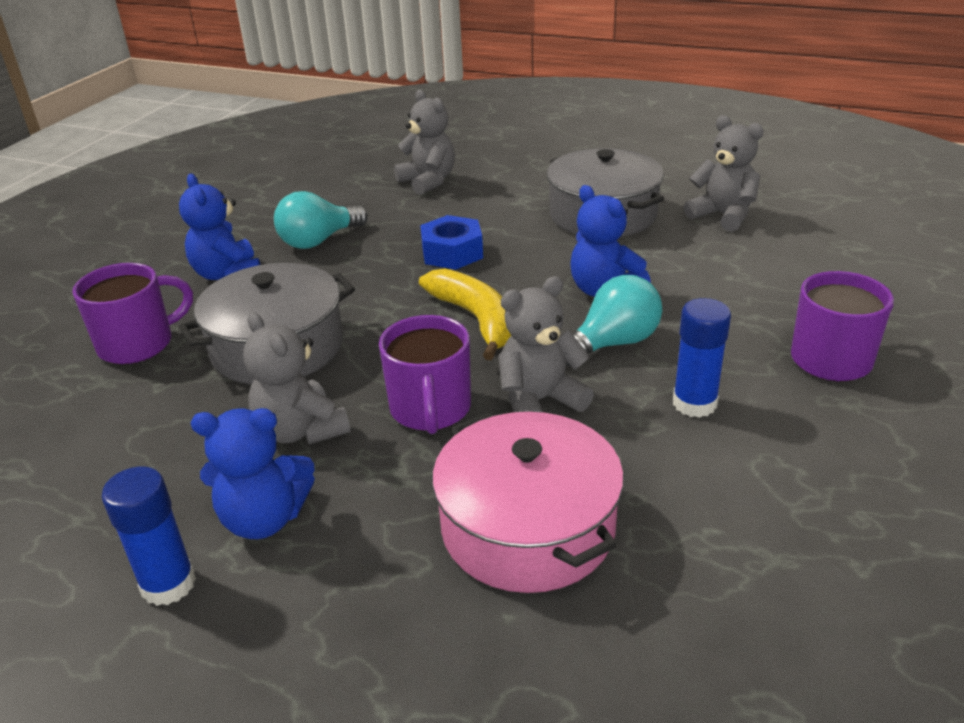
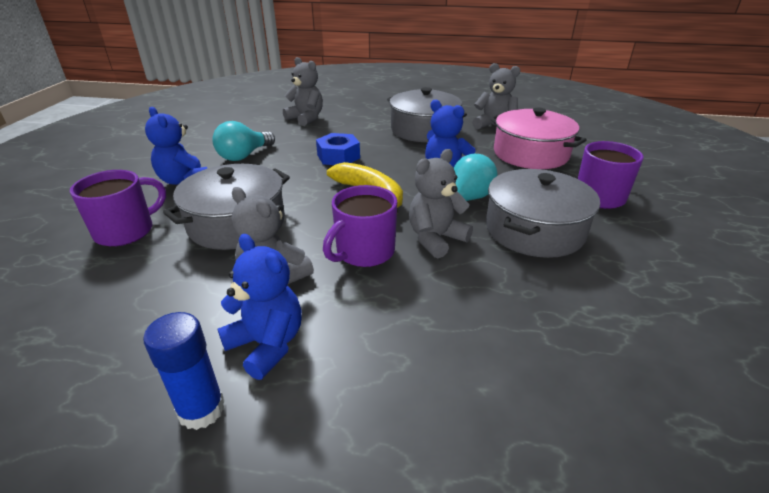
camera: 15 degrees left, 0 degrees up
(264, 519) = (267, 344): blue teddy bear -> blue teddy bear turned 120 degrees counterclockwise
(430, 409) = (364, 252): purple mug -> purple mug turned 60 degrees clockwise
(528, 527) = (467, 322): pink pot -> pink pot (530, 154)
(694, 403) = (534, 230): blue glue stick -> grey pot

